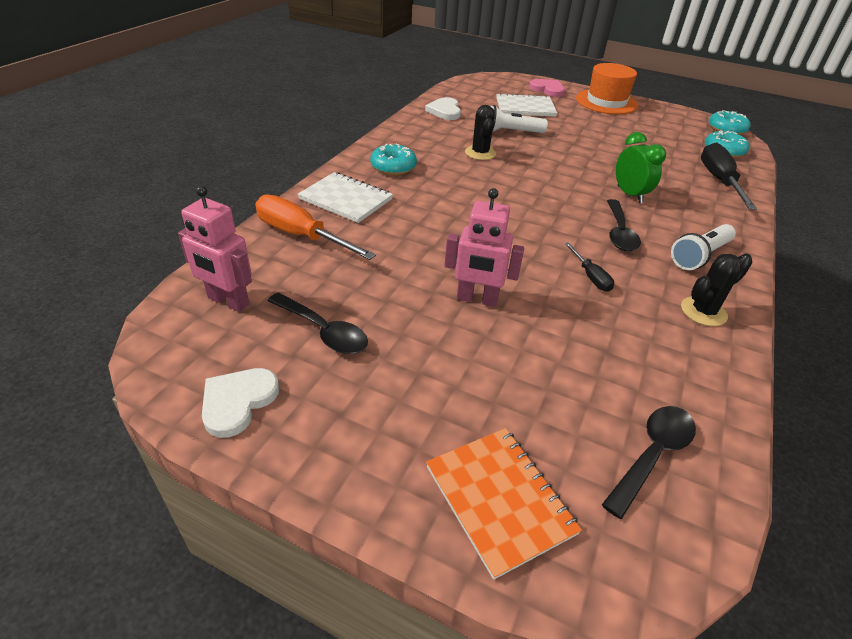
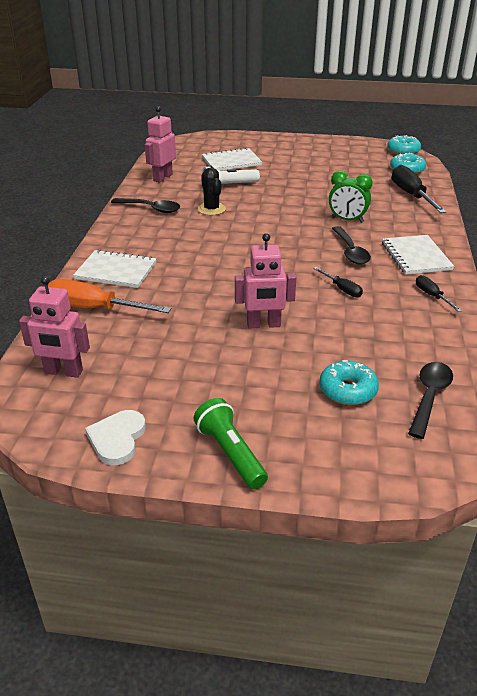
camera: 15 degrees left, 5 degrees down
(323, 331) = (155, 375): black spoon -> black spoon (151, 209)
(358, 462) = (230, 453): none -> green flashlight
(393, 167) = (142, 235): turquoise donut -> turquoise donut (348, 390)
(445, 111) = (162, 178): white heart -> pink robot
(499, 500) = (339, 449): orange notebook -> none
(547, 89) = (244, 142): pink heart -> none
(606, 102) = (298, 144): orange hat -> none
(629, 195) = (347, 220): green clock -> green clock turned 150 degrees clockwise
(699, 256) = (416, 256): white flashlight -> white notebook
(703, 311) = (432, 296): black cactus -> black screwdriver

